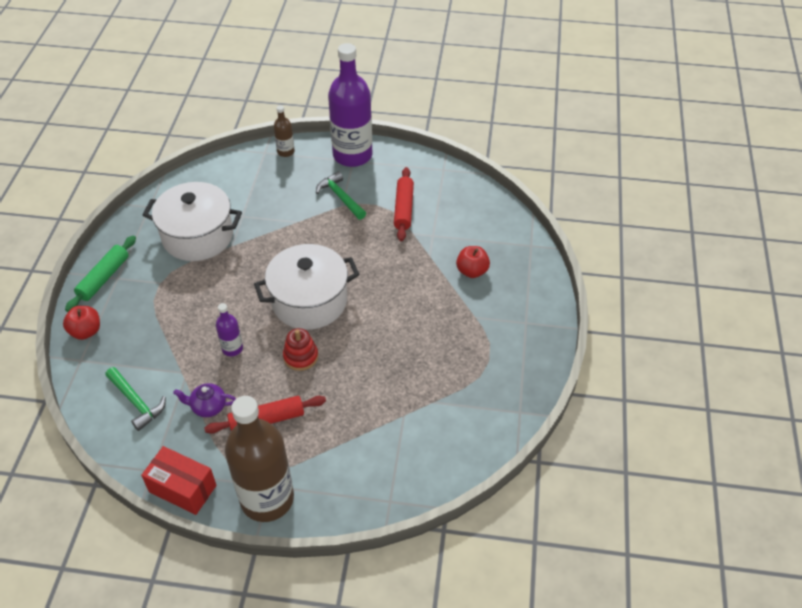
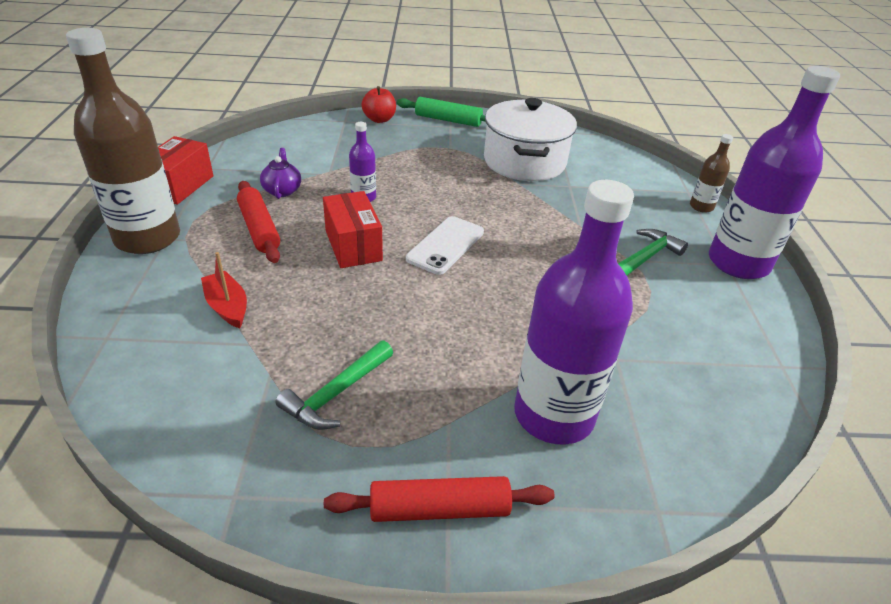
camera: 80 degrees right, 10 degrees down
(136, 402) = (292, 151): green hammer -> green hammer (336, 393)
(300, 357) = (353, 245): red stacking toy -> red box
(309, 301) = (445, 245): white pot -> white phone
(364, 431) = (227, 306): none -> red boat
(403, 209) = (658, 322): red rolling pin -> red rolling pin (439, 509)
(472, 271) = (554, 414): red apple -> purple bottle

